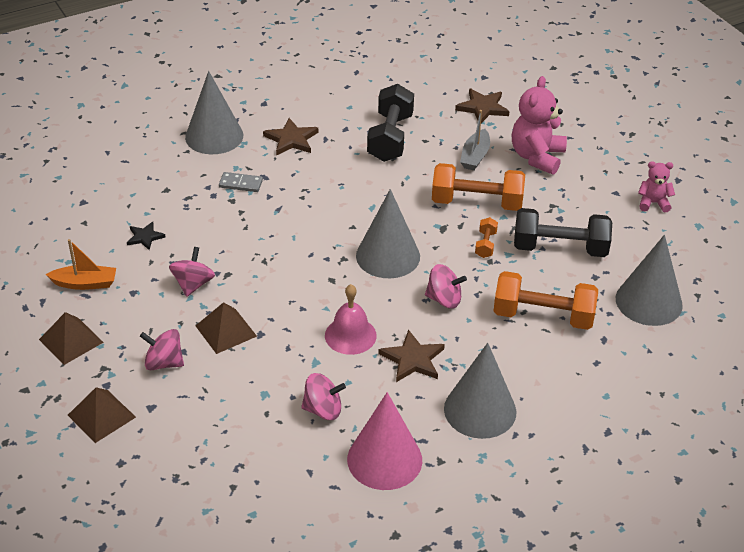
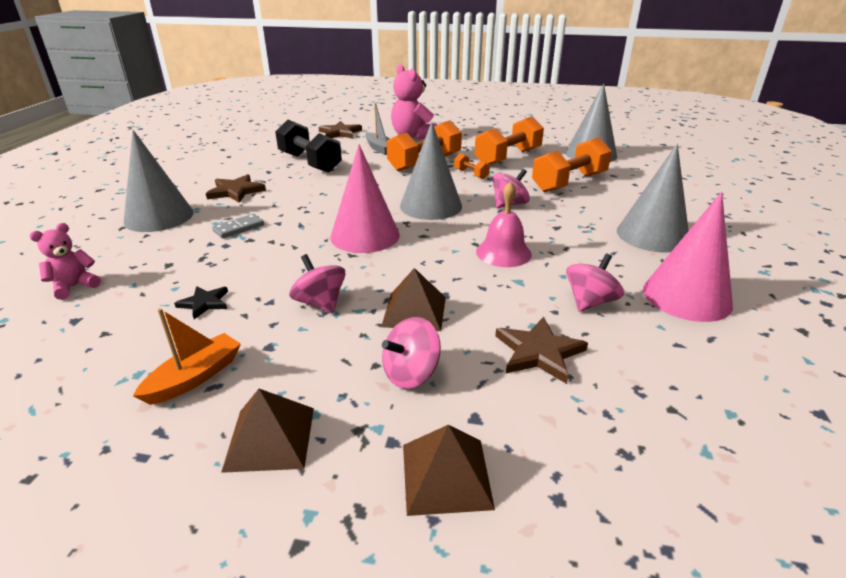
camera: 50 degrees left, 10 degrees down
(298, 250) = (365, 236): none -> pink cone
(412, 359) = (564, 239): brown star -> brown star (538, 352)
(560, 248) = (508, 158): black dumbbell -> orange dumbbell
(653, 203) = (503, 127): pink teddy bear -> pink teddy bear (74, 286)

